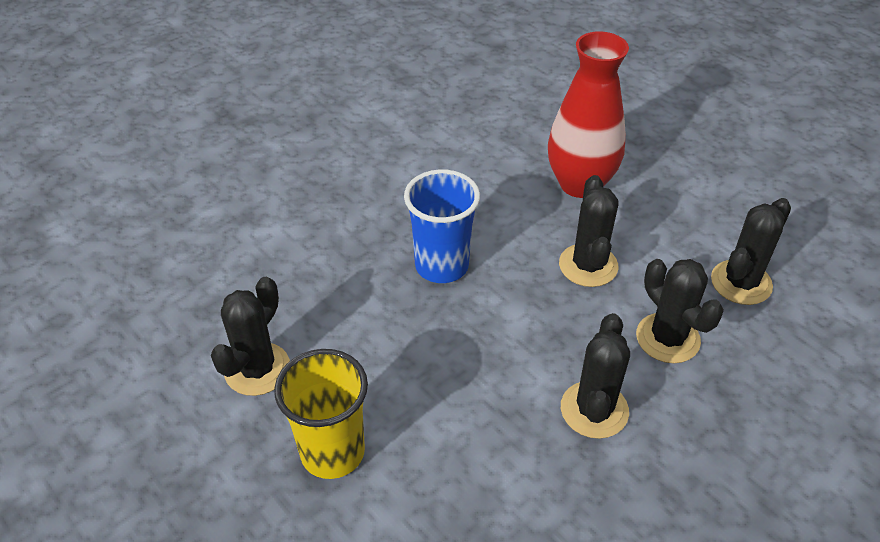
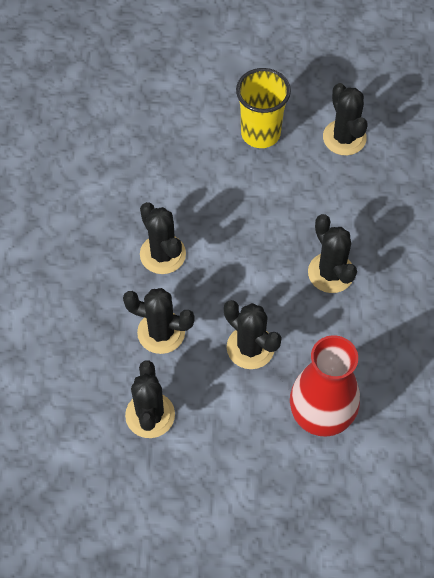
camera: 135 degrees right, 15 degrees up
(441, 266) = (331, 273): blue cup -> black cactus

